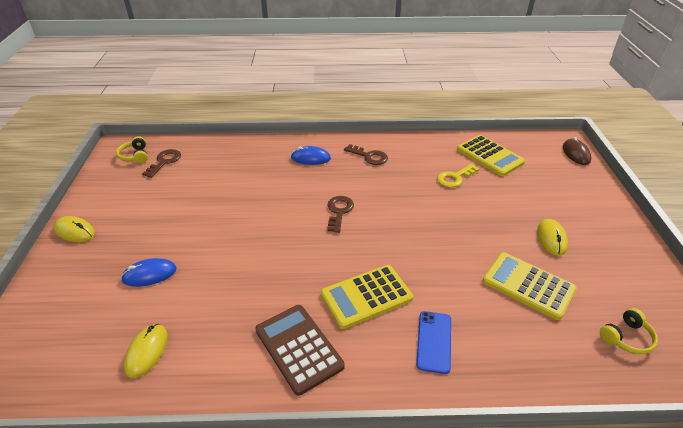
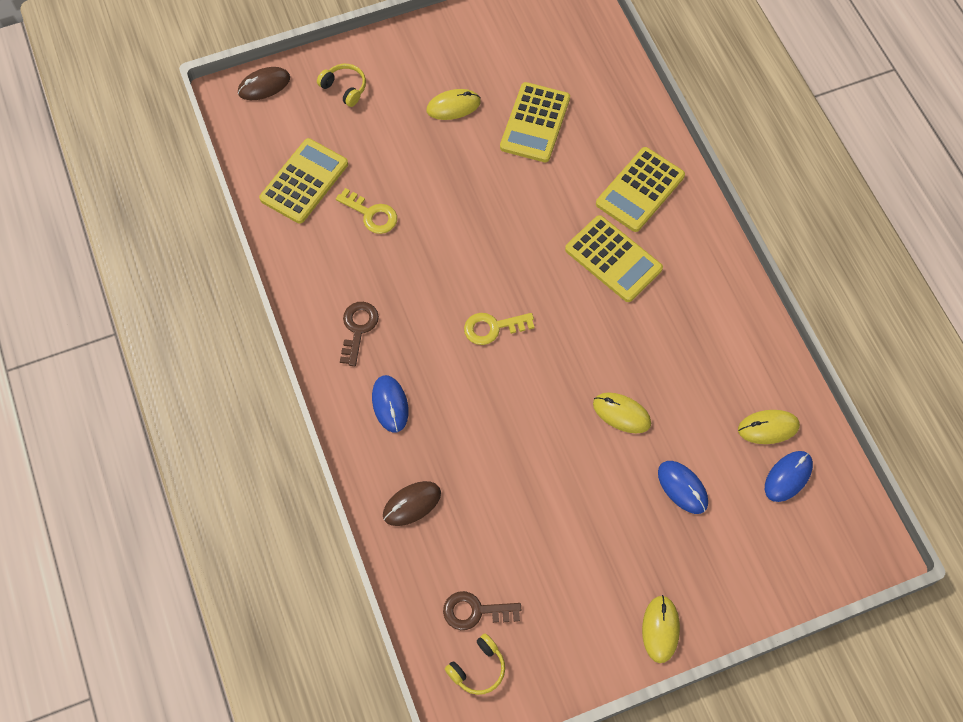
camera: 110 degrees left, 25 degrees up
(96, 348) = (788, 477): none -> blue mouse
(230, 258) = (621, 414): none -> yellow mouse
(244, 153) = (412, 504): none -> brown mouse
(298, 348) = (700, 297): brown calculator -> none
(339, 211) = (493, 328): brown key -> yellow key
(434, 341) = (640, 190): blue phone -> yellow calculator
(626, 338) = (567, 48): yellow headphones -> yellow headphones (344, 88)

